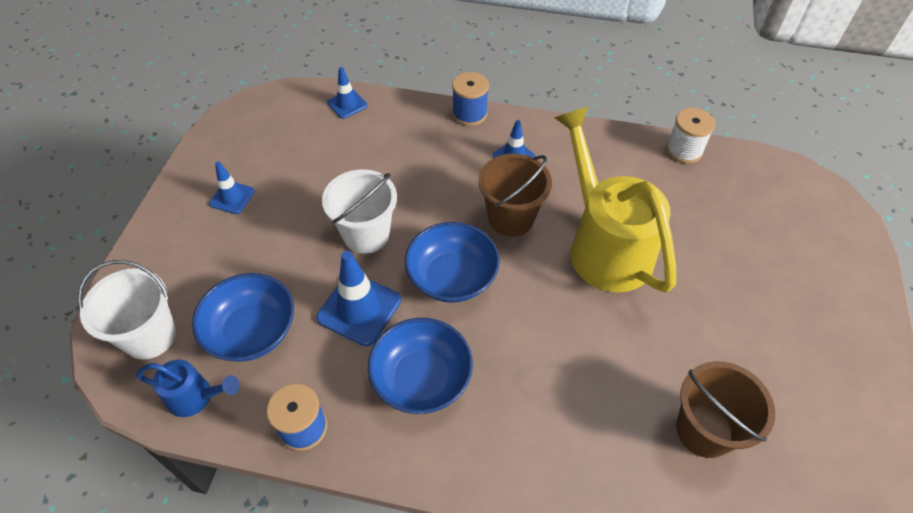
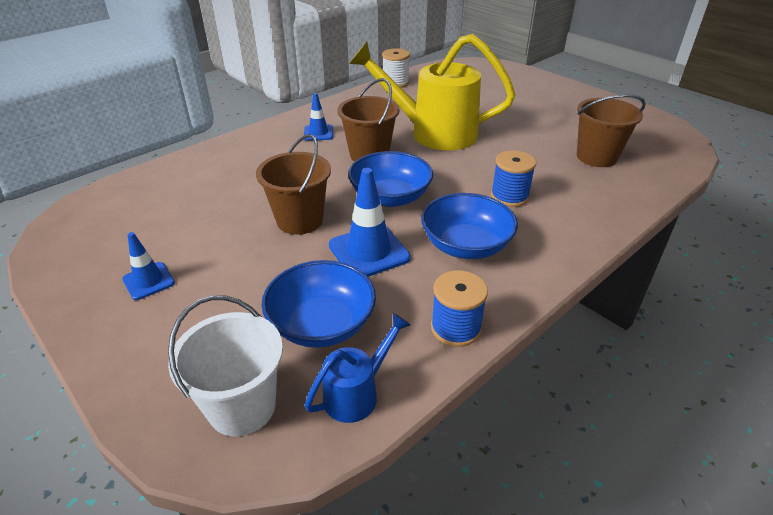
camera: 55 degrees left, 15 degrees down
(347, 104) = (150, 178): blue traffic cone -> none
(366, 234) = (300, 220): white bucket -> brown bucket
(469, 114) = (253, 133): blue spool -> blue spool (509, 196)

